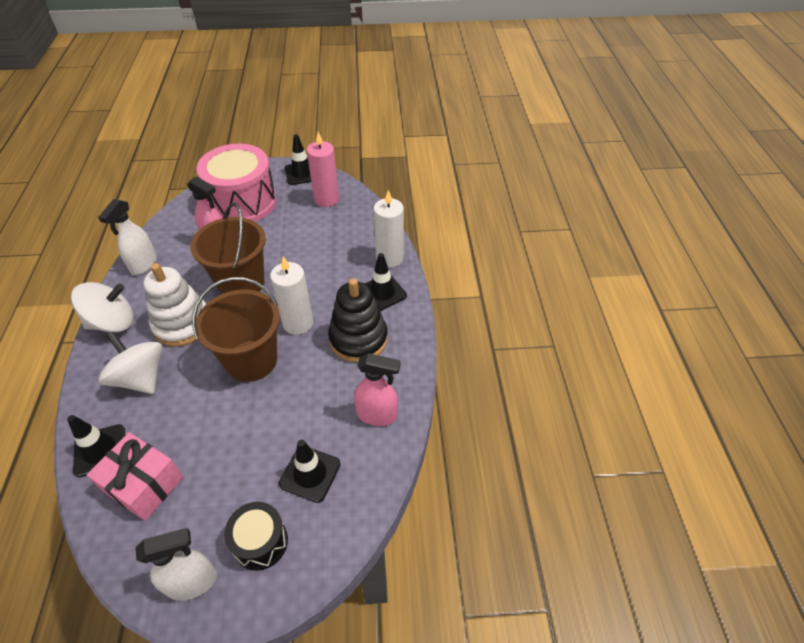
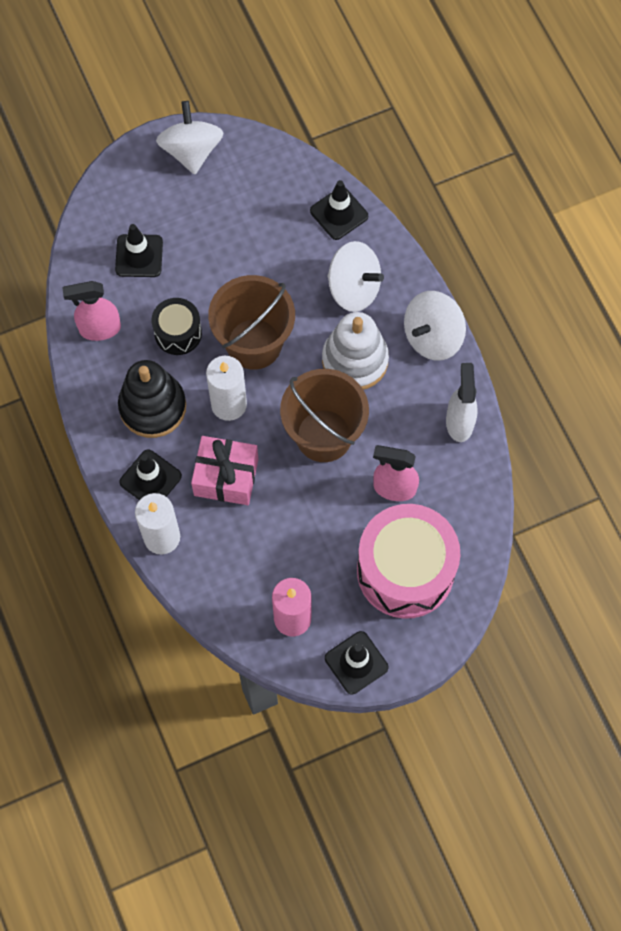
camera: 160 degrees right, 20 degrees up
(144, 484) = (279, 201): pink gift -> pink gift (226, 477)
(193, 582) = (191, 151): white spray bottle -> white spinning top
(260, 542) = (154, 193): black drum -> black drum (178, 333)

